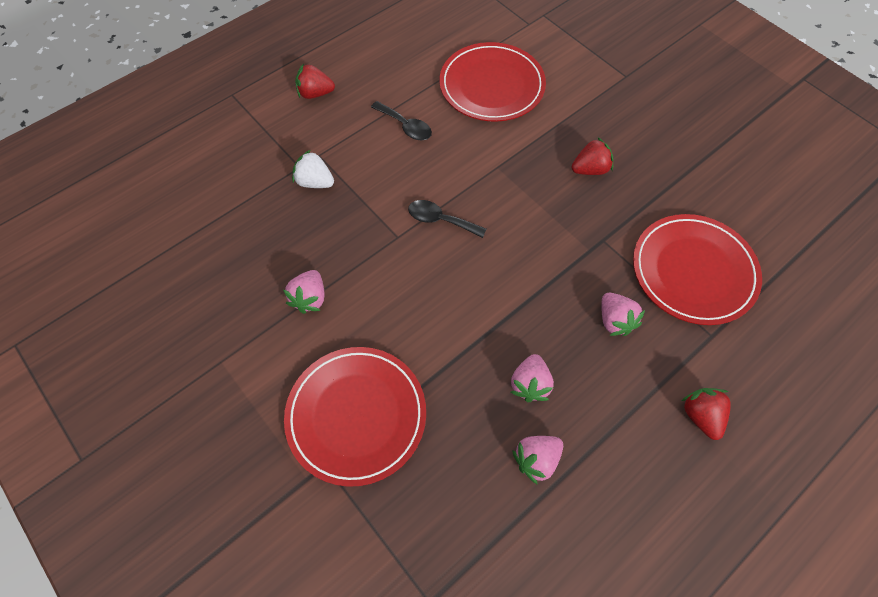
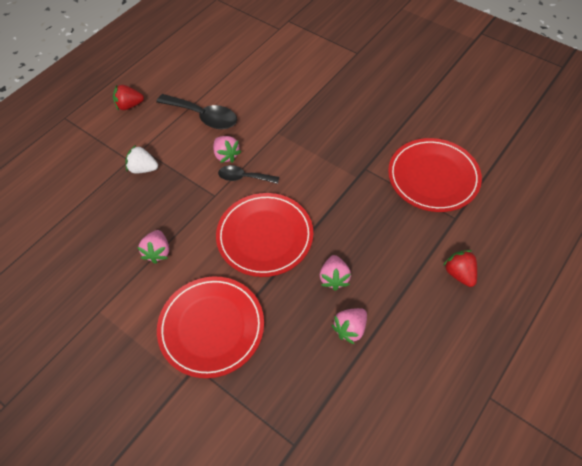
camera: 10 degrees left, 5 degrees down
(405, 126) = (203, 116): black spoon -> black spoon, size x1.62
(491, 85) = (261, 76): red plate -> red plate (265, 236)
(590, 169) = (345, 121): red strawberry -> none
(615, 320) = (385, 222): pink strawberry -> pink strawberry (226, 155)

